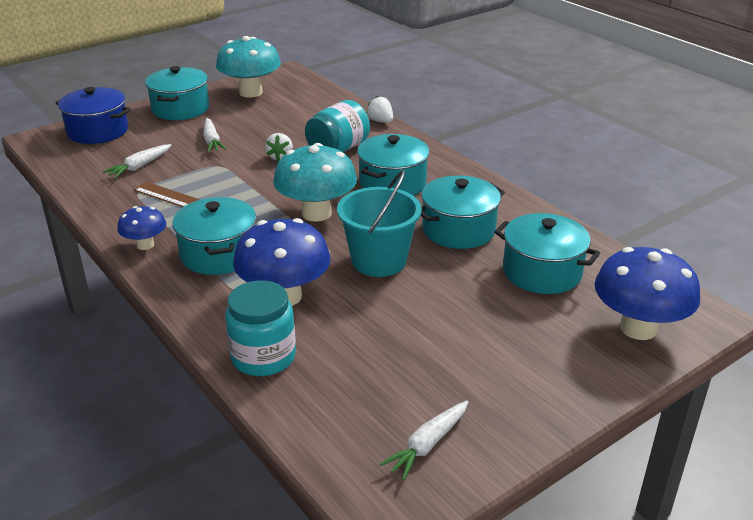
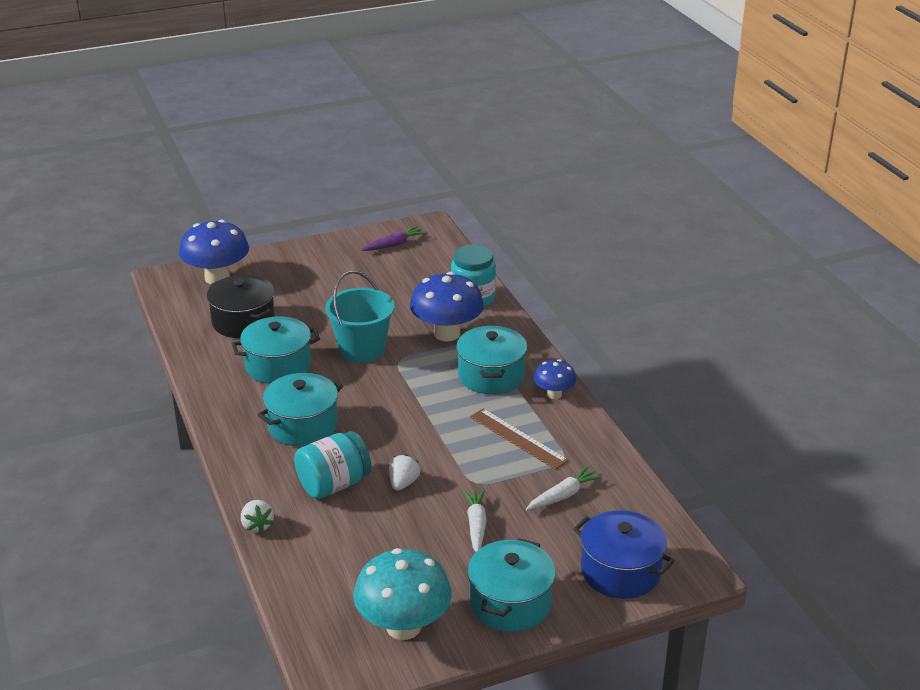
camera: 165 degrees left, 0 degrees up
(316, 213) = (393, 402): turquoise mushroom -> none
(428, 444) = (394, 245): white carrot -> purple carrot
(542, 272) = (243, 322): turquoise pot -> black pot

